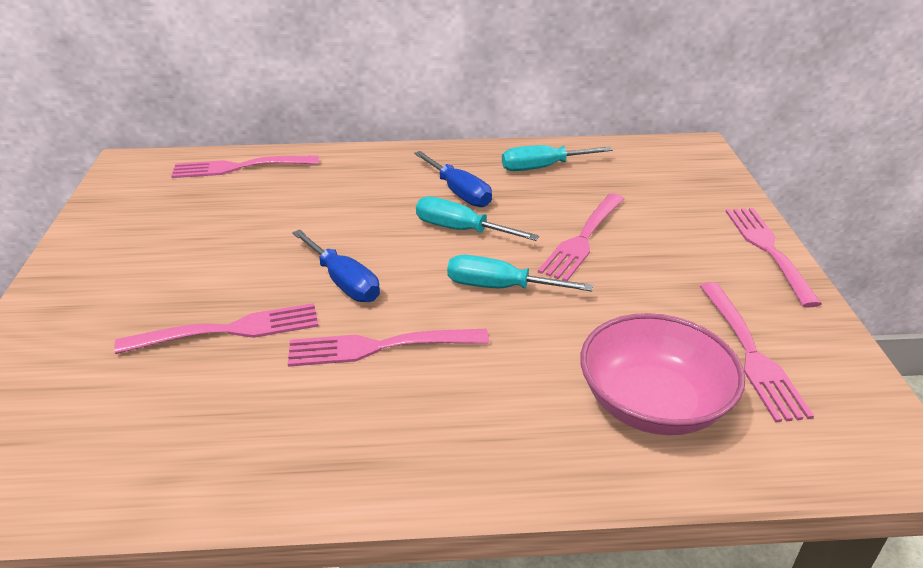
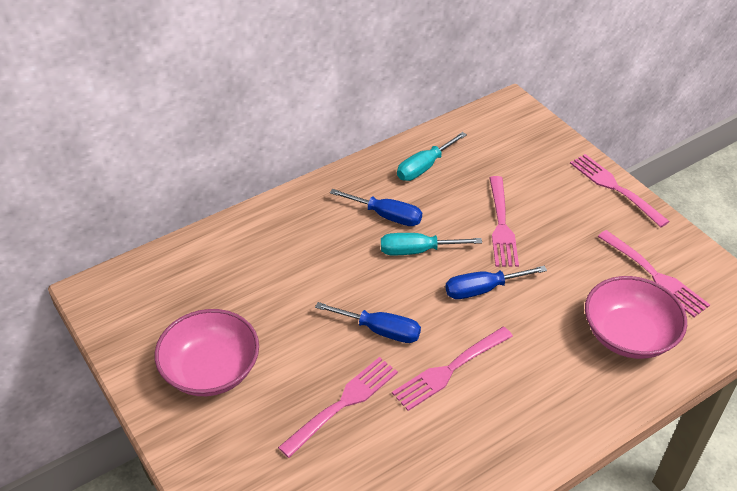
camera: 30 degrees left, 10 degrees up
(145, 252) = (211, 370): none -> pink bowl
(241, 167) = (195, 257): pink fork -> none
(500, 287) = (482, 289): turquoise screwdriver -> blue screwdriver

